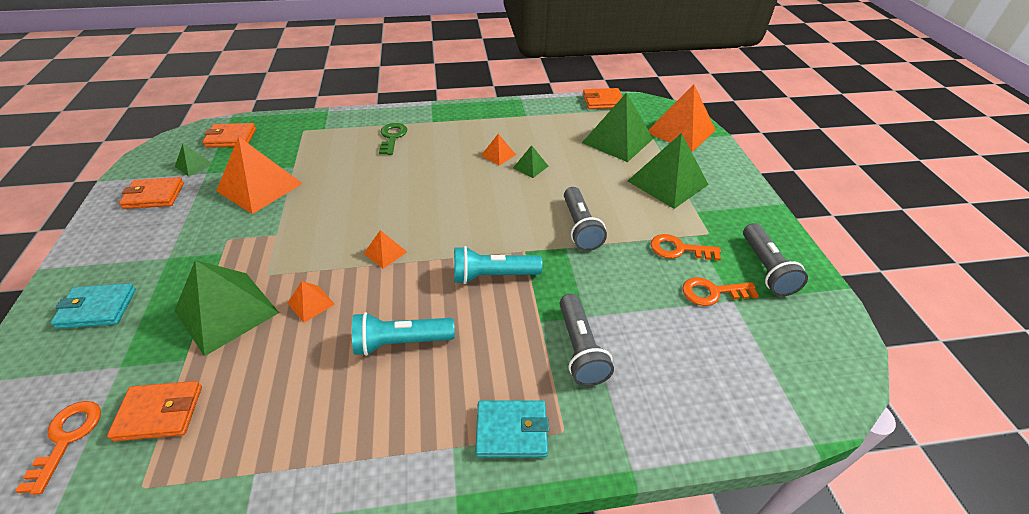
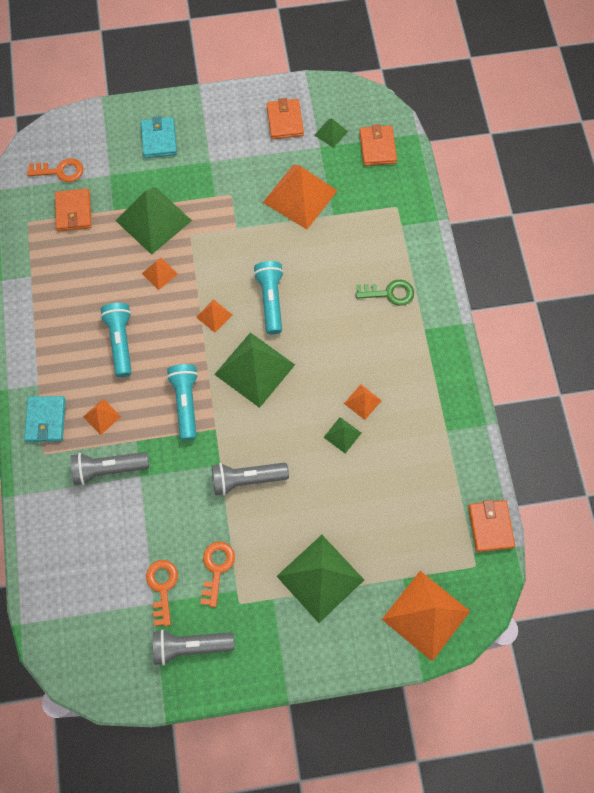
camera: 90 degrees right, 25 degrees up
(378, 209) = (270, 300): none -> turquoise flashlight
(507, 359) = (101, 416): none -> orange pyramid
(617, 140) = (399, 534): green pyramid -> green pyramid (254, 369)

